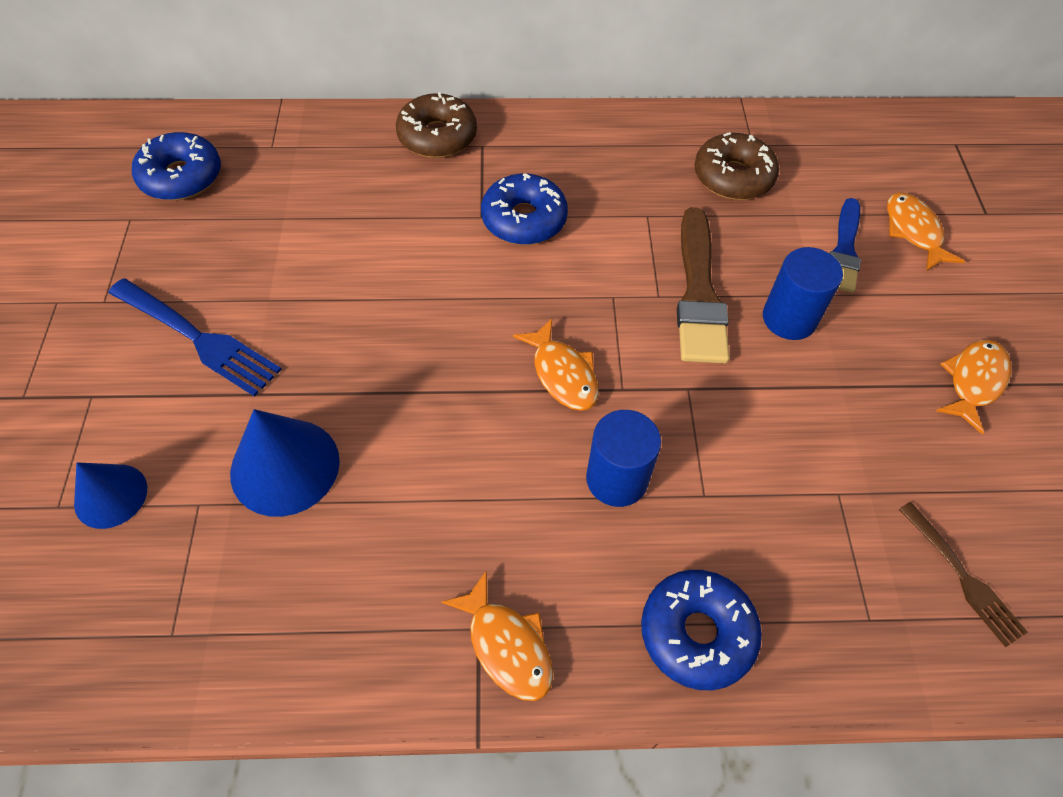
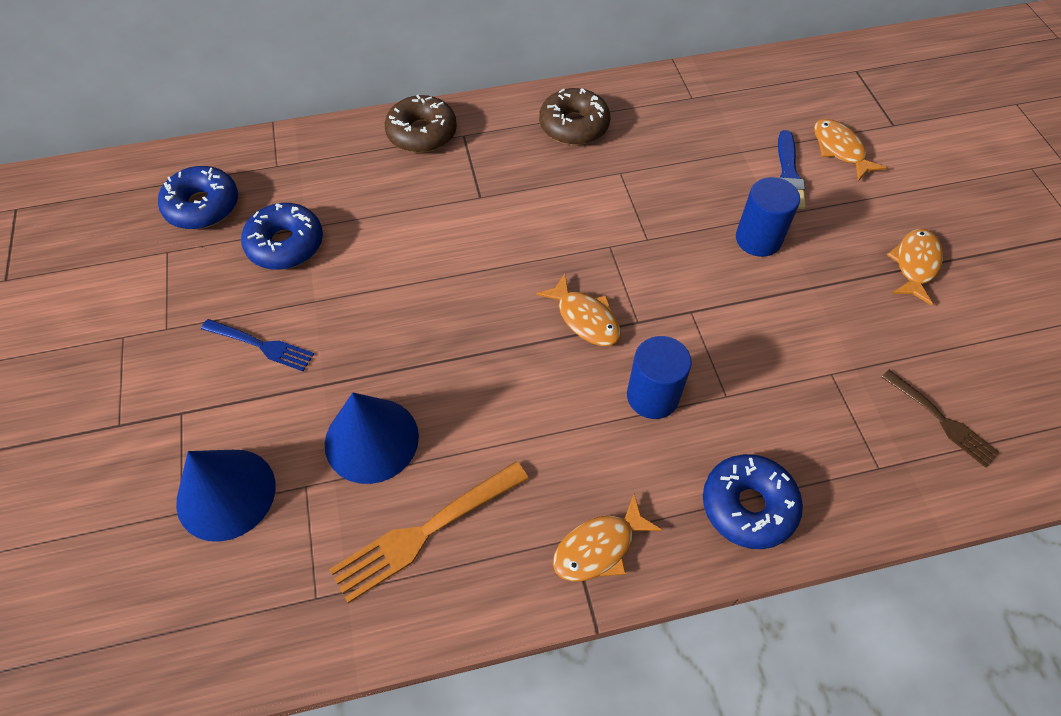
camera: 10 degrees left, 0 degrees up
(110, 495) = (226, 494): blue cone -> blue cone, size x1.57
(196, 338) = (260, 345): blue fork -> blue fork, size x0.65
(315, 583) = (426, 531): none -> orange fork
(507, 645) = (599, 547): orange fish -> orange fish turned 105 degrees clockwise
(524, 219) = (517, 193): blue donut -> blue donut (285, 244)
(698, 292) = (679, 230): brown brush -> none
(733, 177) = (683, 128): brown donut -> brown donut (574, 126)

